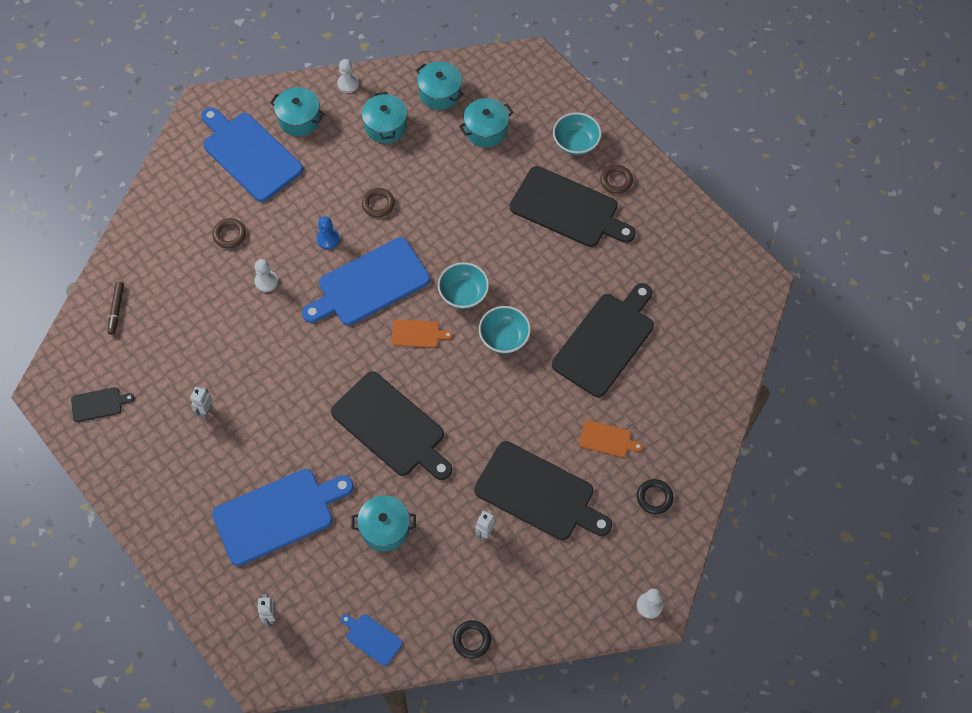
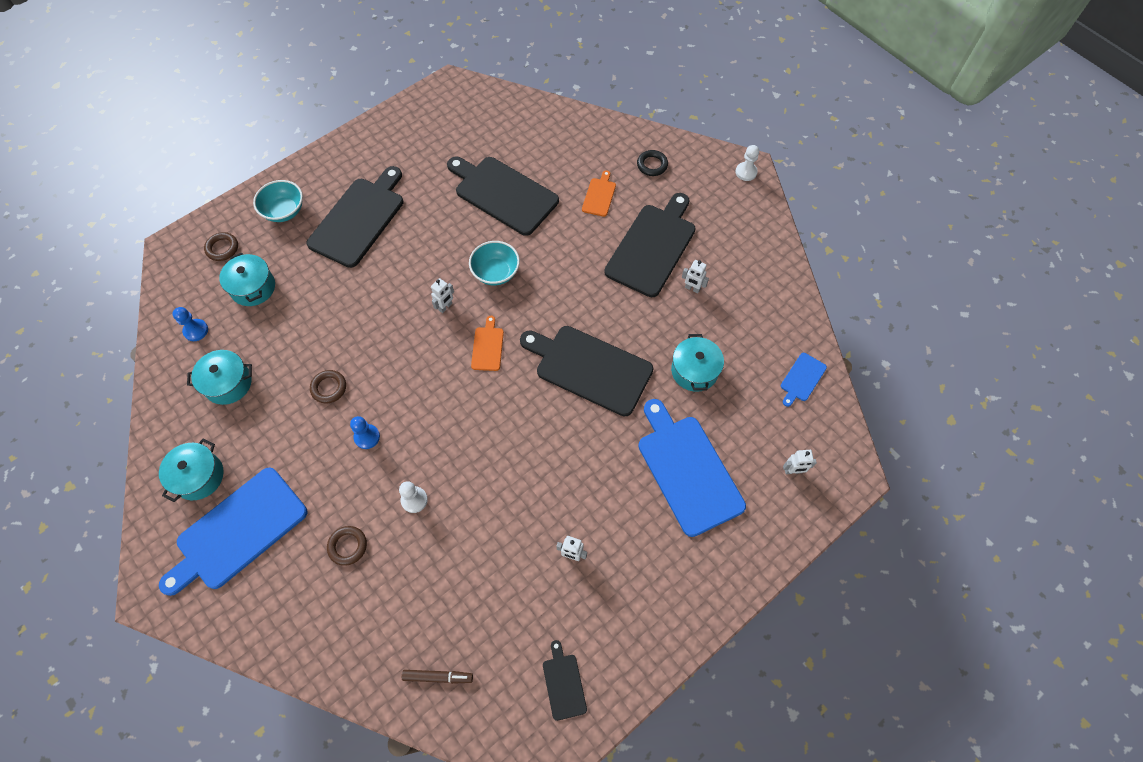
camera: 90 degrees left, 0 degrees up
(348, 84) = (160, 425): white pawn -> none
(369, 284) = (426, 393): blue cutting board -> none
(391, 427) = (589, 368): black cutting board -> black cutting board turned 105 degrees counterclockwise
(440, 93) = (196, 330): turquoise pot -> blue pawn
(463, 294) = (445, 307): turquoise bowl -> white robot
(472, 640) = (792, 298): black ring -> none
(616, 181) = (333, 181): brown ring -> brown ring (222, 248)

